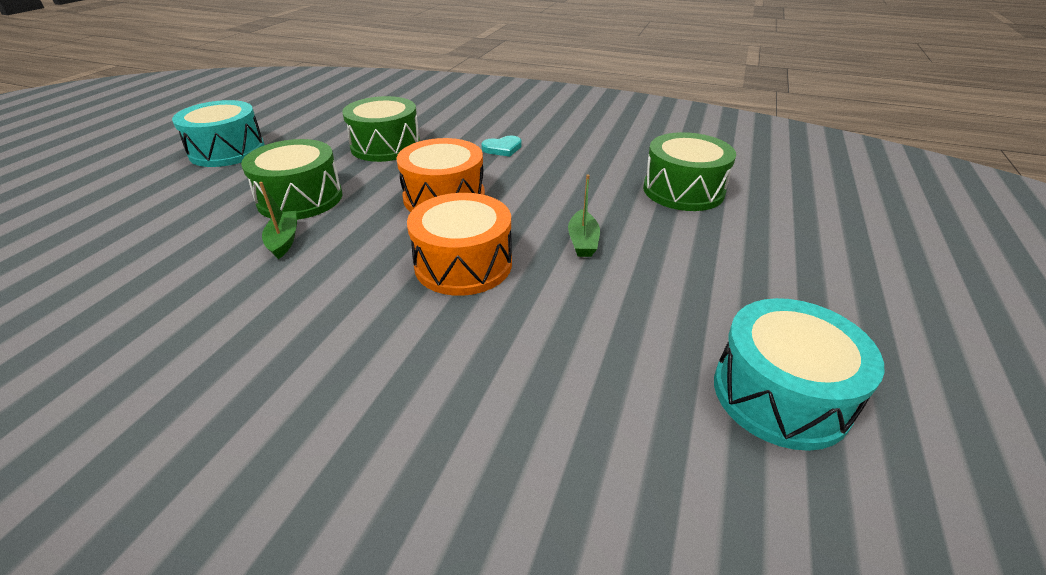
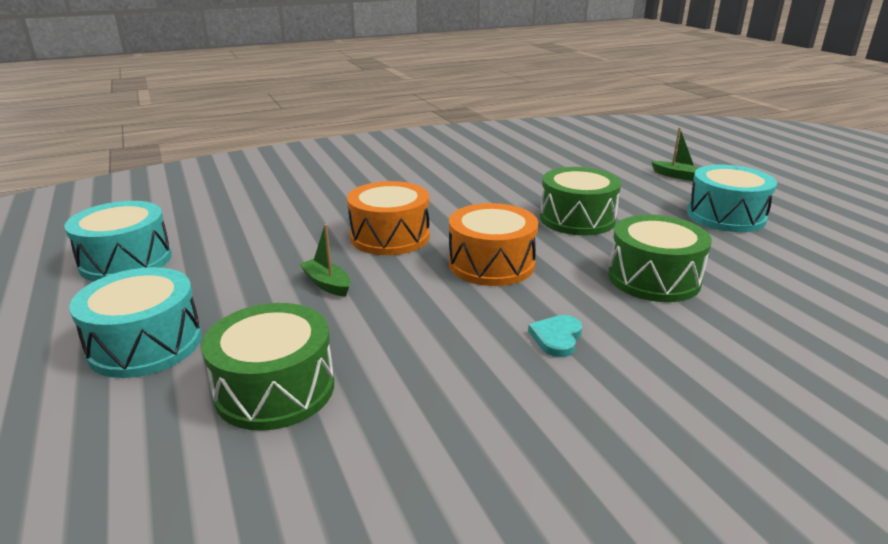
camera: 135 degrees right, 10 degrees down
(284, 240) = (517, 202): green boat -> green boat (676, 176)
(764, 257) = (145, 344): none -> turquoise drum

